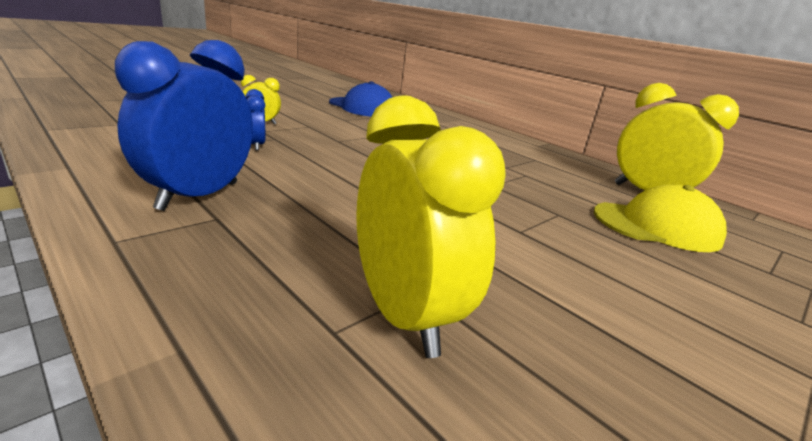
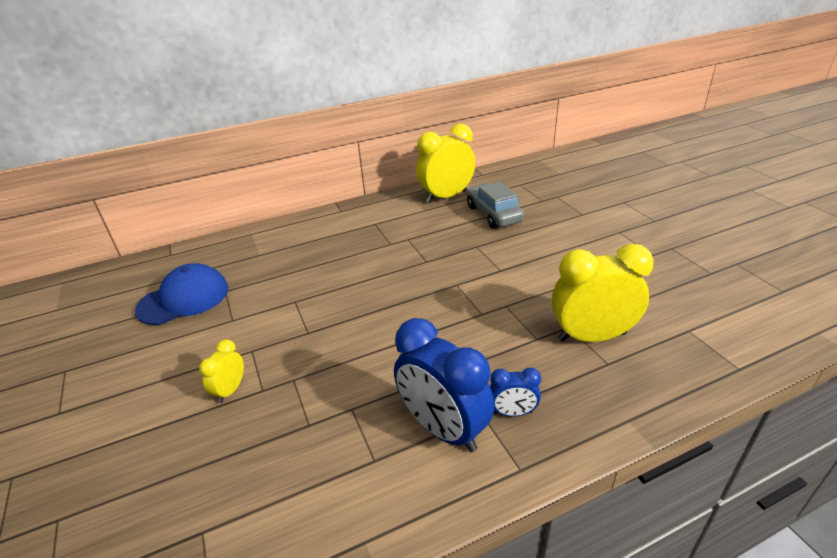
camera: 65 degrees left, 10 degrees up
(256, 145) = (315, 394): blue clock -> blue clock (512, 412)
(656, 226) = (493, 214): yellow cap -> grey car

